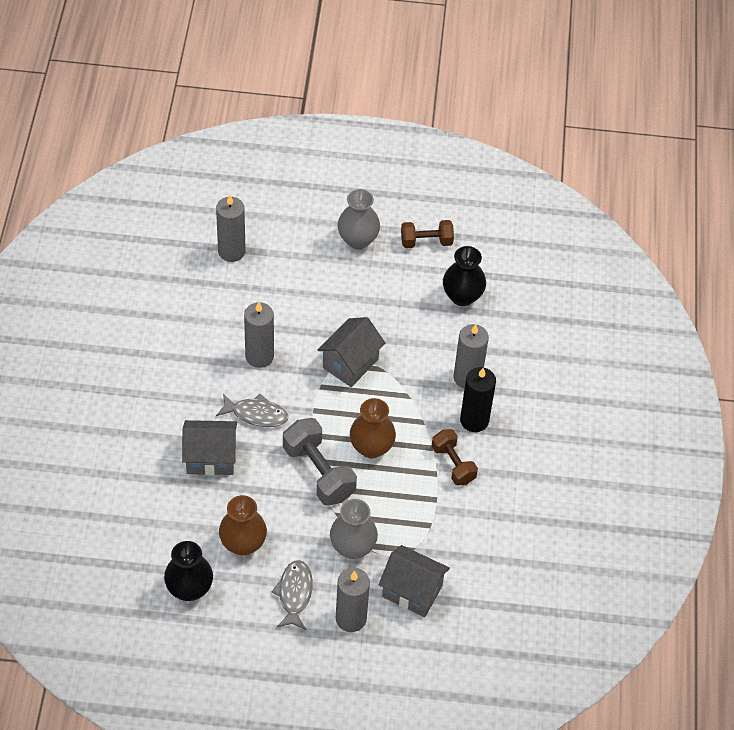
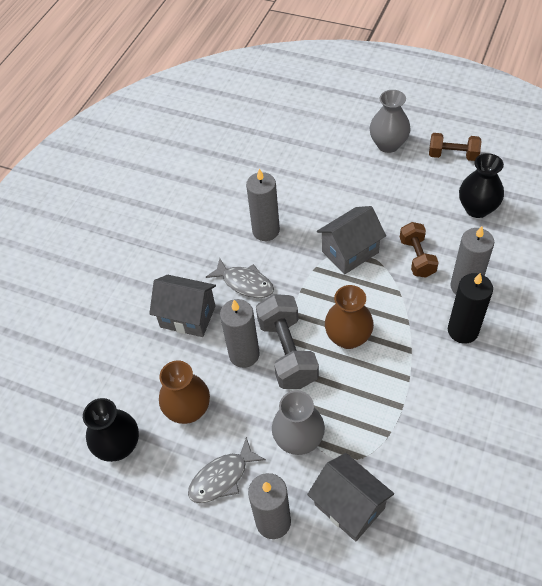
camera: 25 degrees right, 0 degrees up
(231, 251) = (271, 138): grey candle -> grey candle (244, 354)
(294, 594) = (222, 477): grey fish -> grey fish turned 150 degrees counterclockwise
(453, 464) = (429, 372): brown dumbbell -> brown dumbbell (417, 257)

